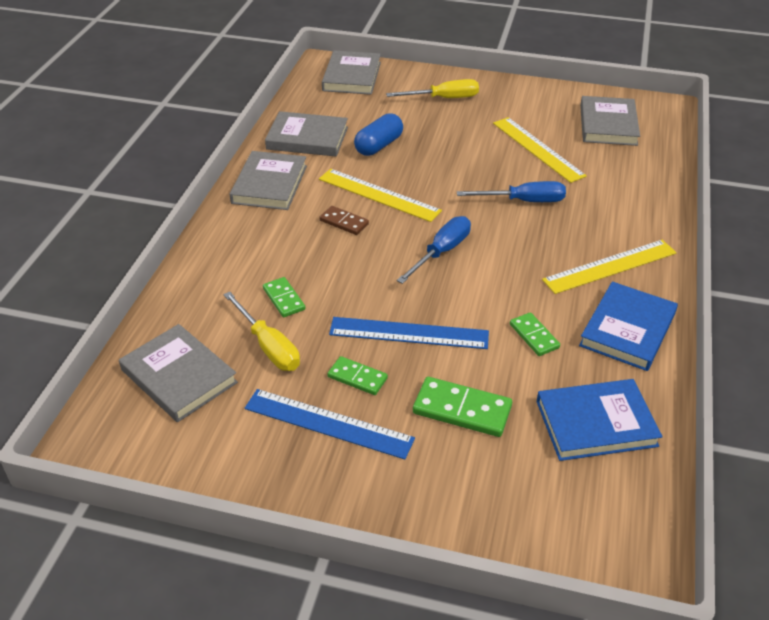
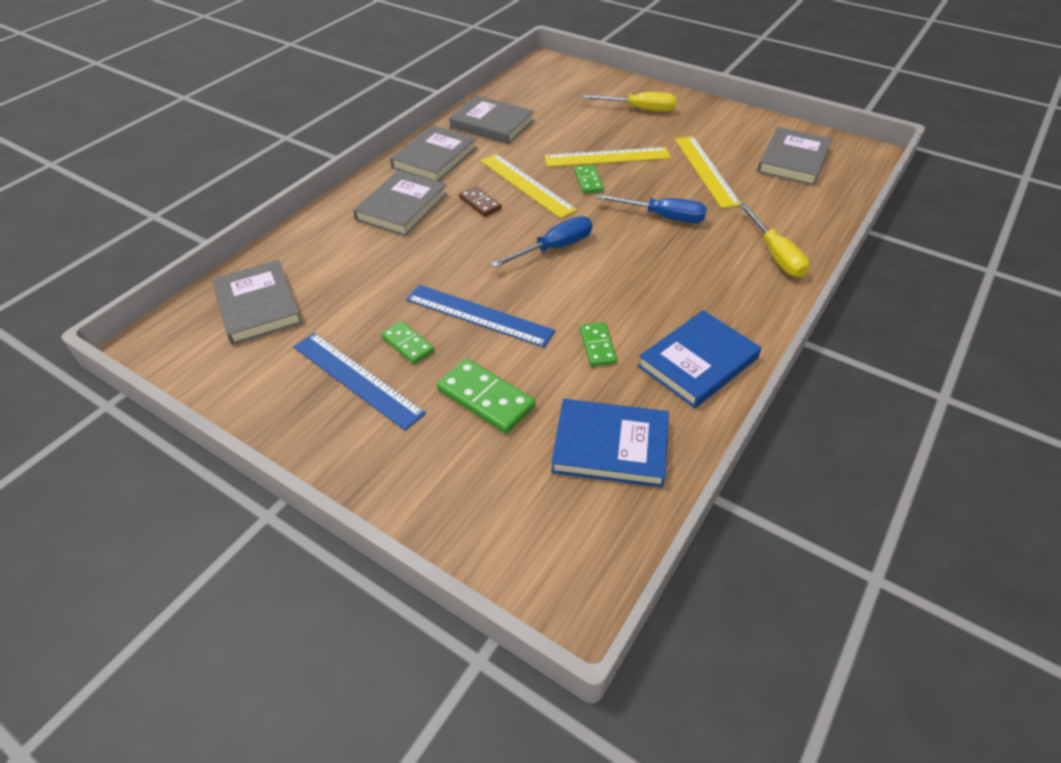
camera: 20 degrees right, 5 degrees up
(268, 346) = (348, 298): yellow screwdriver -> yellow screwdriver (775, 255)
(284, 299) = (386, 259): green domino -> green domino (588, 181)
(351, 76) = (565, 77): grey book -> grey book (402, 207)
(378, 146) = (553, 141): blue capsule -> none
(610, 266) = (715, 296): yellow ruler -> yellow ruler (607, 157)

